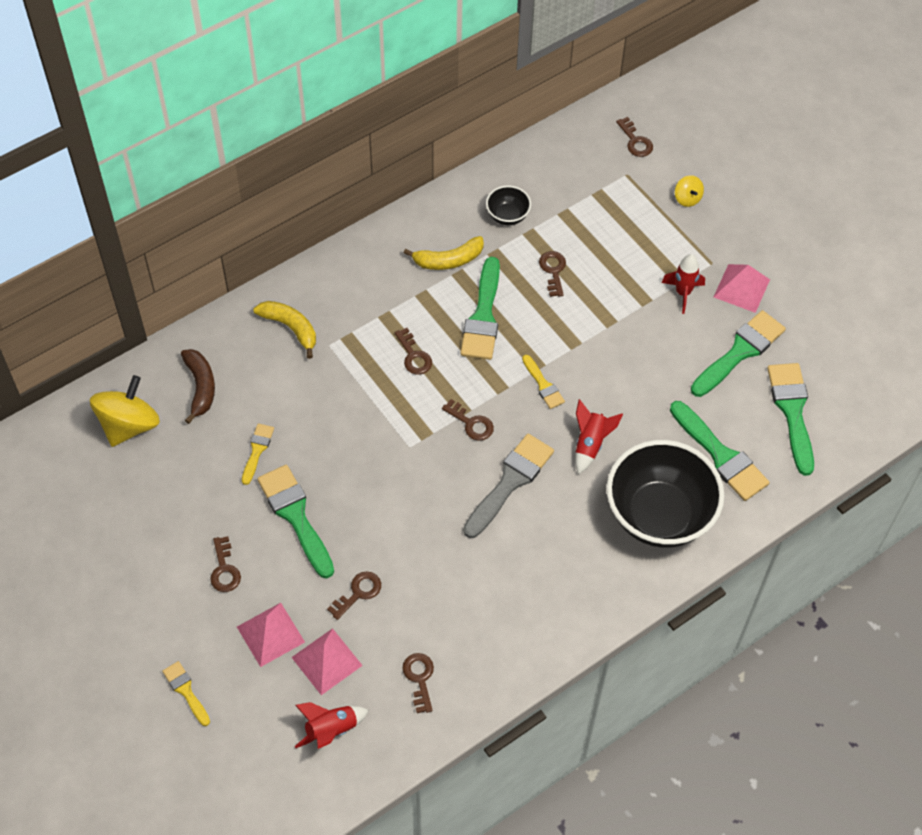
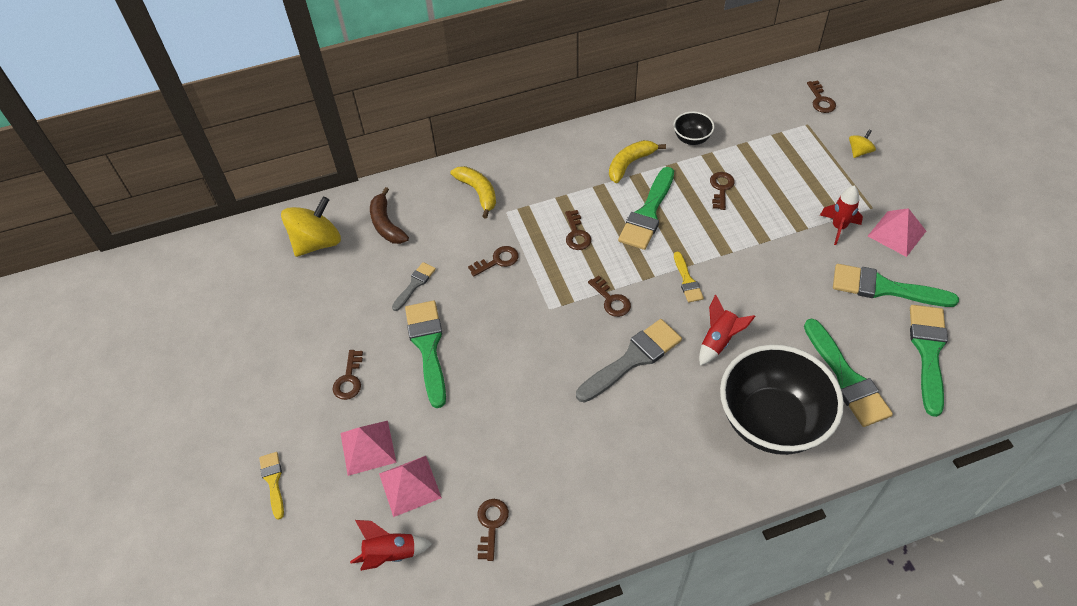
camera: 20 degrees right, 5 degrees down
(200, 387) = (386, 224): brown banana -> brown banana turned 150 degrees clockwise
(257, 450) = (415, 284): yellow brush -> grey brush
(358, 593) = (460, 428): brown key -> brown key (497, 261)
(448, 260) = (630, 164): yellow banana -> yellow banana turned 135 degrees clockwise
(687, 198) = (859, 152): yellow spinning top -> yellow spinning top turned 135 degrees counterclockwise
(740, 352) = (884, 288): green brush -> green brush turned 135 degrees counterclockwise

